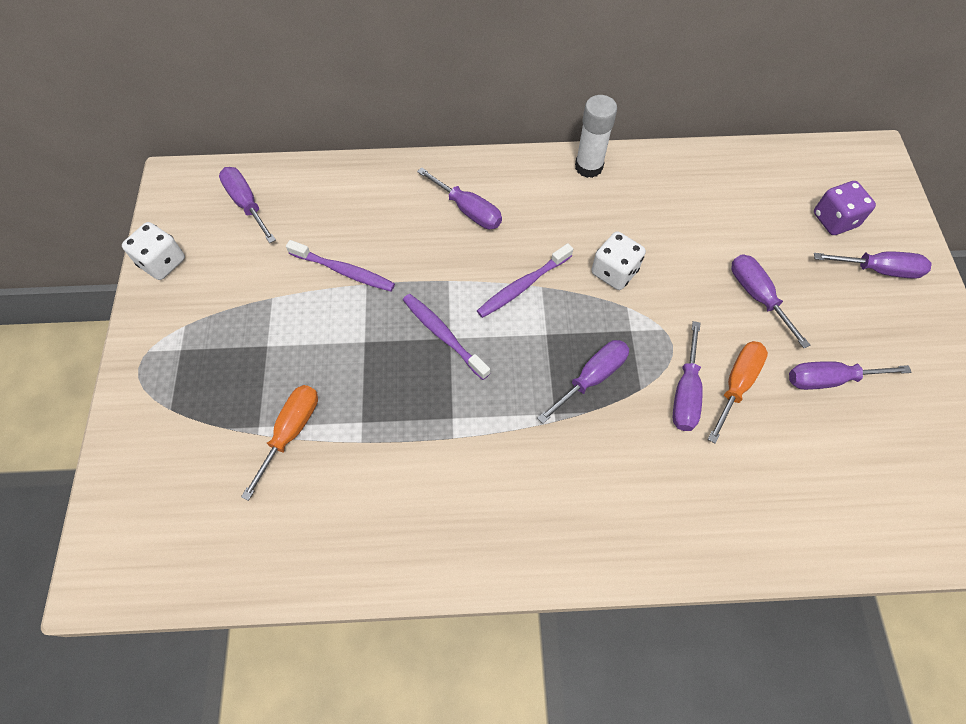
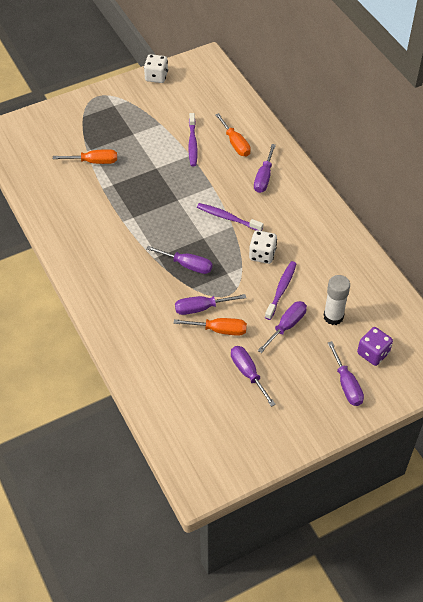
camera: 65 degrees right, 10 degrees down
(246, 204) = (210, 90): purple screwdriver -> none
(380, 217) = (235, 143): none -> orange screwdriver
(443, 335) = (178, 196): purple toothbrush -> purple toothbrush (281, 290)
(588, 167) = (332, 220): white glue stick -> white glue stick (333, 316)

